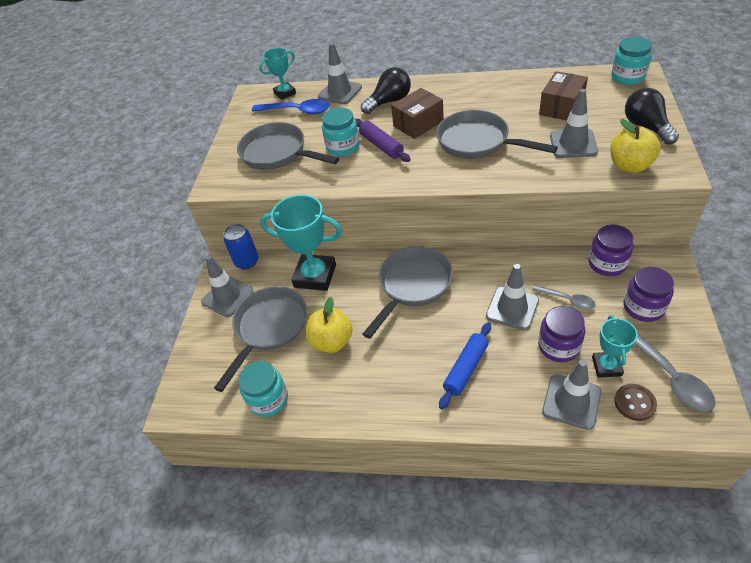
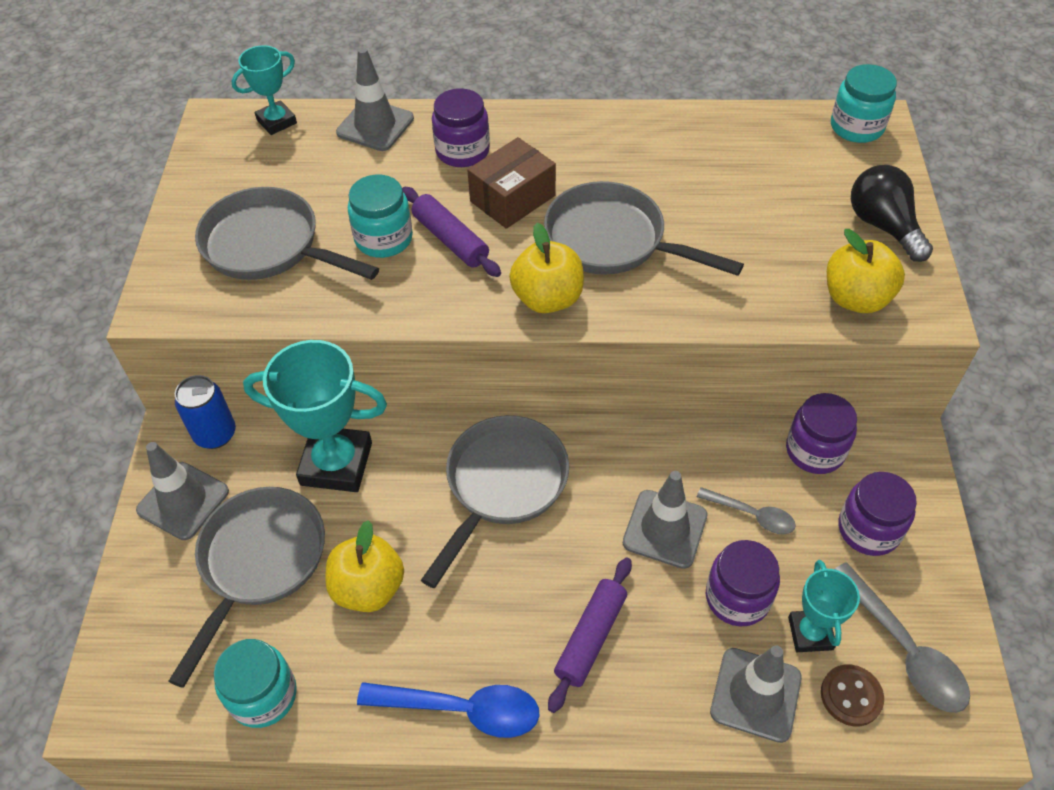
camera: 10 degrees left, 5 degrees up
(297, 111) = (300, 160): blue spoon -> blue spoon (462, 709)
(389, 102) = (462, 151): black light bulb -> purple jar
(438, 173) = (547, 298): none -> yellow apple
(466, 368) = (590, 637): blue rolling pin -> purple rolling pin
(561, 107) = (749, 179): brown box -> none
(573, 144) = (767, 252): grey traffic cone -> none

